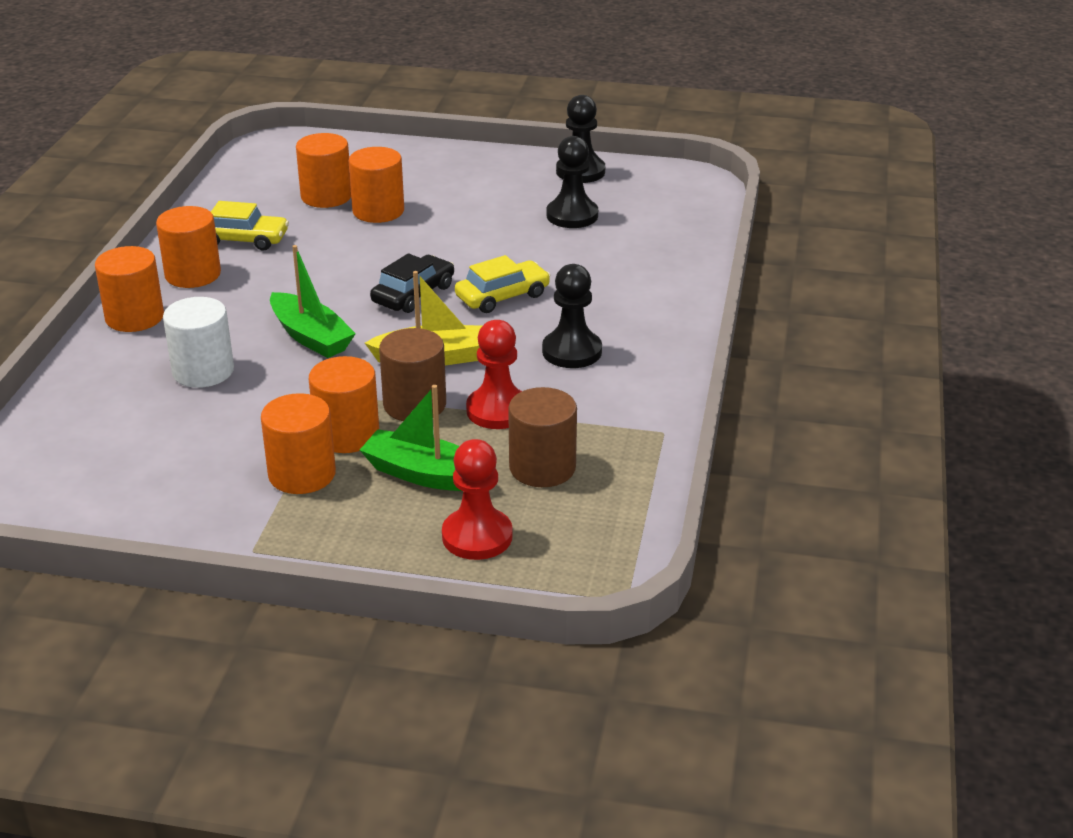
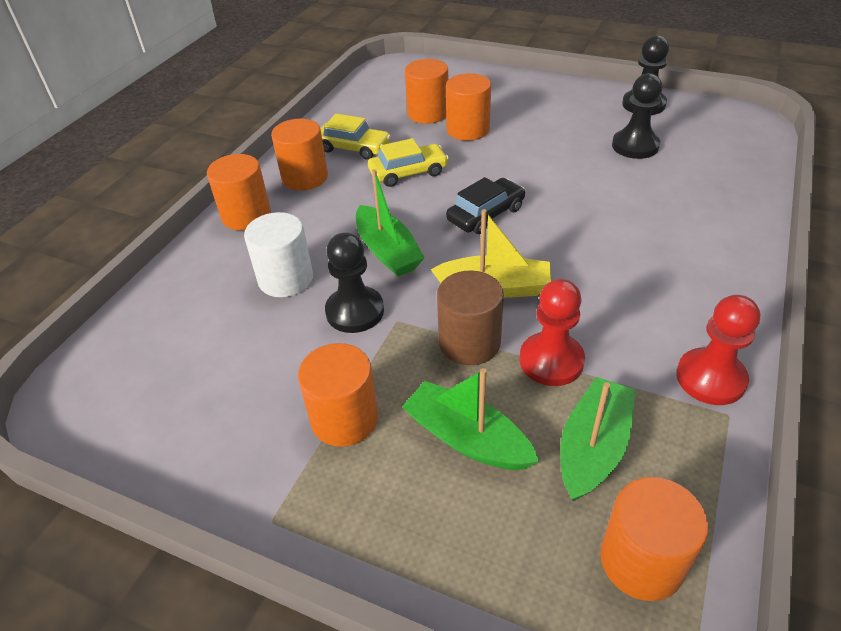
camera: 15 degrees right, 10 degrees up
(347, 435) = (398, 372): orange cylinder -> orange cylinder (641, 561)
(477, 536) = (512, 543): red pawn -> red pawn (710, 378)
(502, 296) = (566, 224): yellow car -> yellow car (408, 172)
(542, 468) = (593, 448): brown cylinder -> green boat
(572, 351) = (630, 295): black pawn -> black pawn (355, 311)

